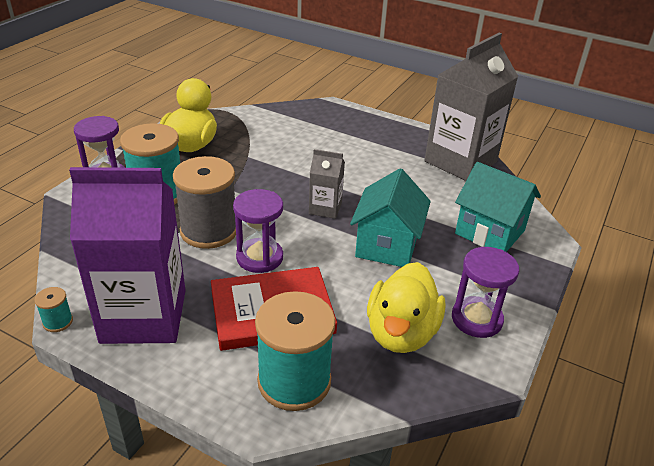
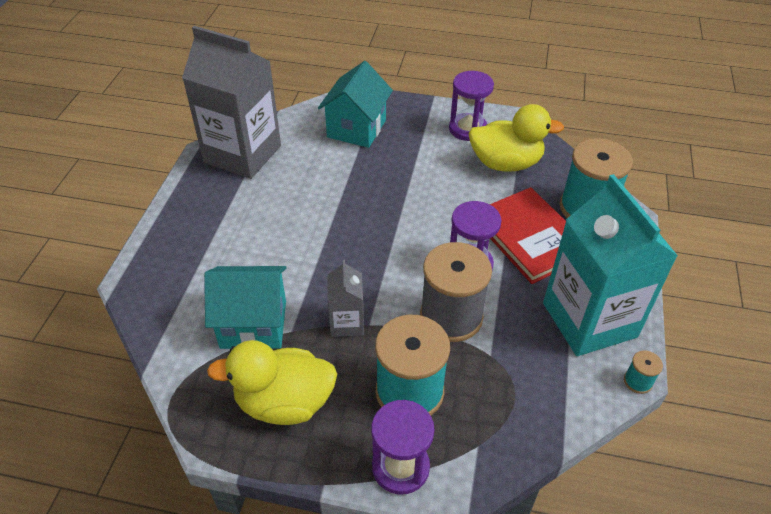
camera: 105 degrees left, 10 degrees up
(144, 316) = (589, 320): purple carton -> turquoise carton
(325, 208) = (369, 236): grey carton -> grey carton (347, 323)
(387, 246) = (407, 185): turquoise house -> turquoise house (253, 324)

